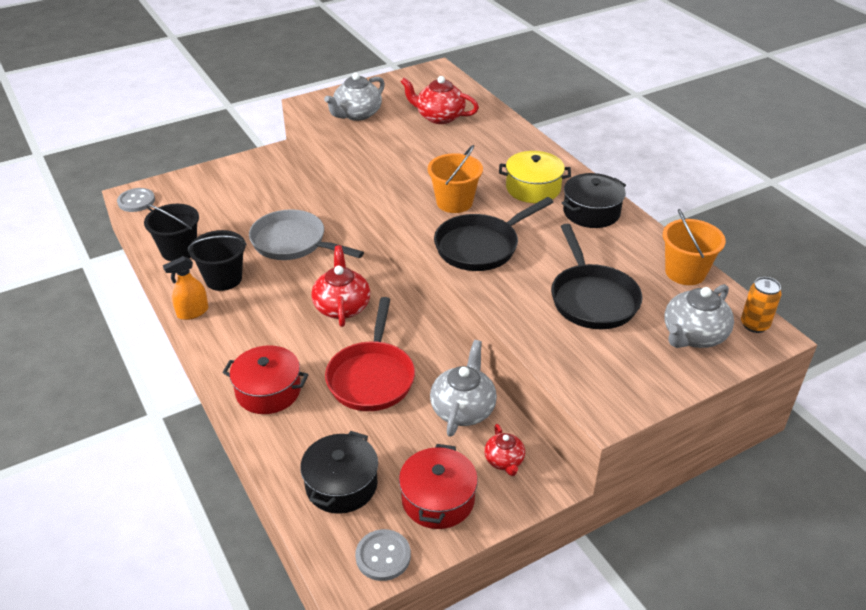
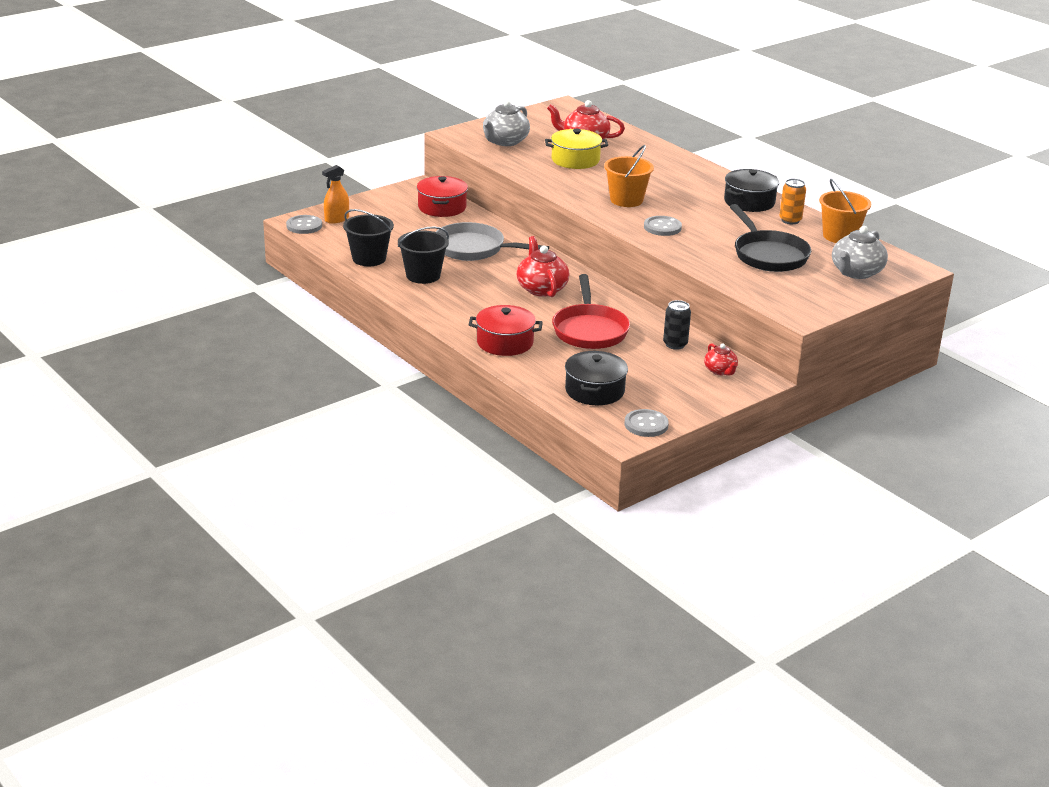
camera: 10 degrees left, 10 degrees down
(192, 312) = (408, 298): orange spray bottle -> orange spray bottle (336, 219)
(438, 499) = (676, 394): red pot -> red pot (442, 207)
(463, 409) = (675, 344): grey teapot -> black can
(481, 246) = (662, 227): black pan -> grey button
(533, 188) = (692, 188): yellow pot -> yellow pot (575, 160)
(754, 325) = (903, 264): orange can -> orange can (790, 220)

